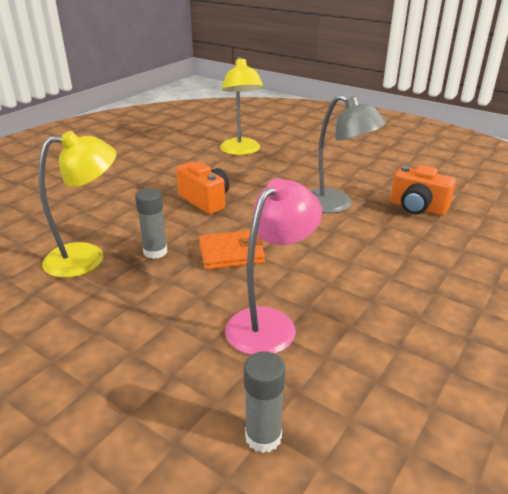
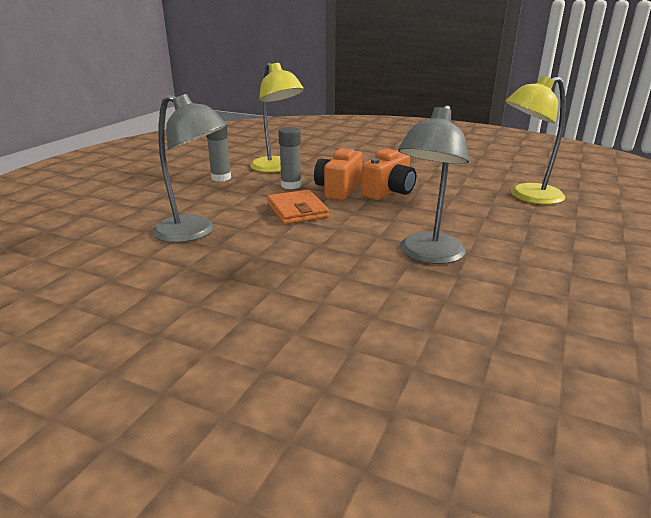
camera: 80 degrees right, 5 degrees down
(263, 436) = (72, 238): grey glue stick -> grey glue stick (221, 178)
(270, 322) = (194, 233): pink lamp -> grey lamp
(417, 208) = (462, 316): orange camera -> orange camera (338, 190)

